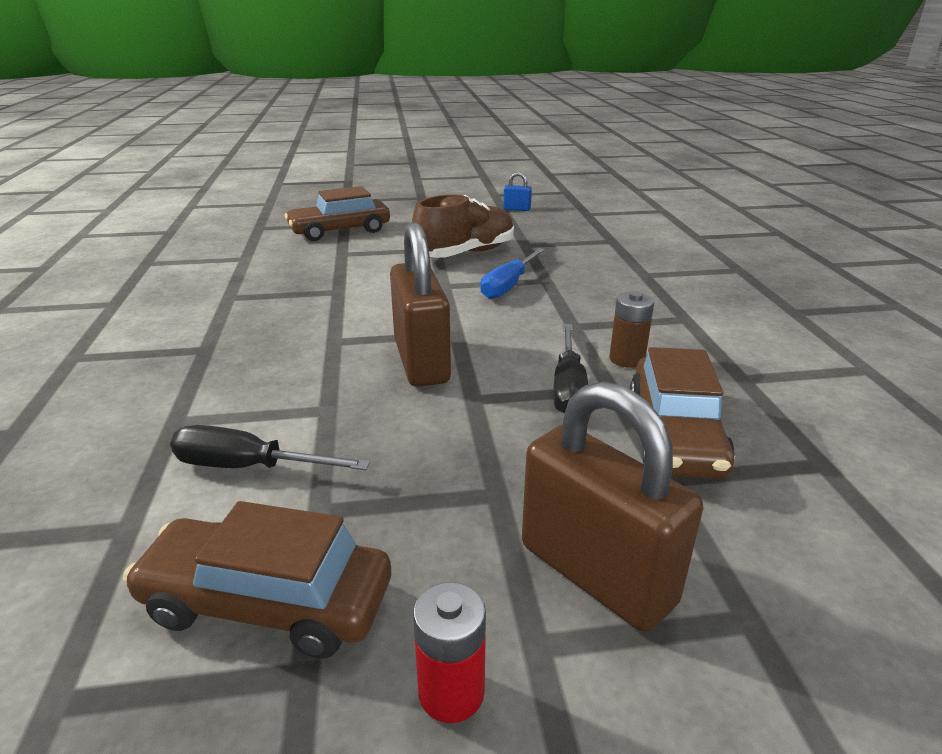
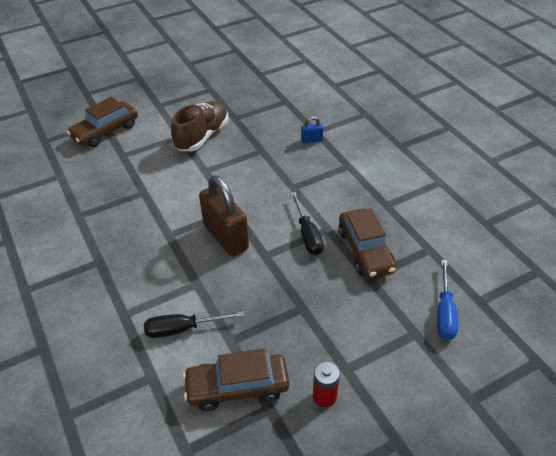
camera: 20 degrees left, 15 degrees up
(509, 286) = (243, 161): blue screwdriver -> blue screwdriver (444, 312)
(517, 209) = (212, 79): blue padlock -> blue padlock (311, 140)
(596, 574) = (356, 333): brown padlock -> none
(626, 359) = (328, 206): brown battery -> none

